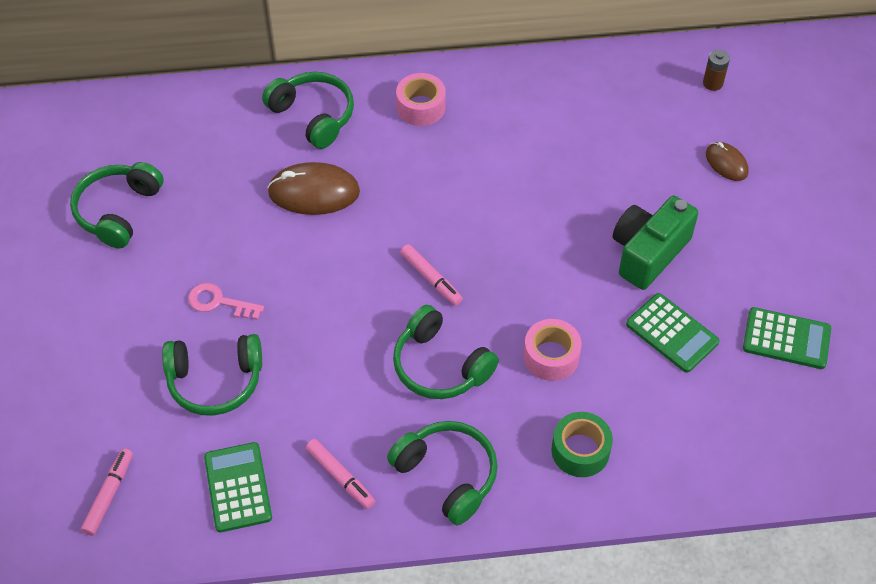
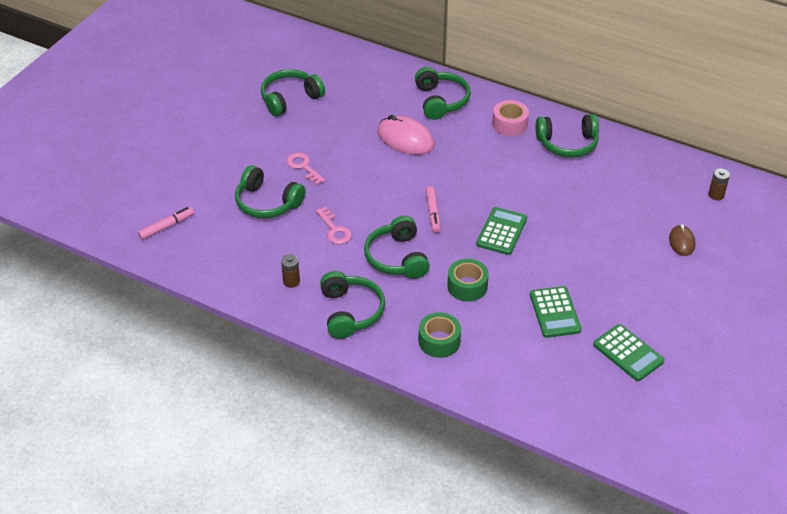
camera: 35 degrees right, 10 degrees down
(238, 487) = (233, 258): green calculator -> green calculator (502, 231)
(314, 192) = (405, 139): brown mouse -> pink mouse
(333, 370) = (334, 230): none -> pink key
(340, 477) = (291, 281): pink marker -> brown battery
(506, 99) = (567, 144): none -> green headphones
(551, 356) = (467, 286): pink tape -> green tape
(648, 253) = (581, 264): green camera -> none

